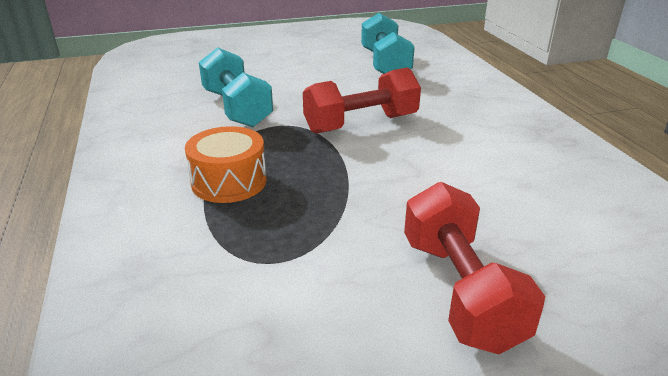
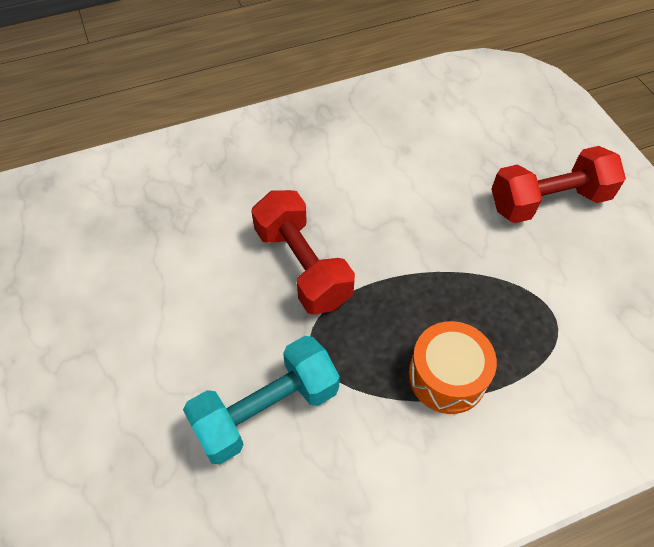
camera: 95 degrees left, 25 degrees up
(385, 64) = (114, 245): turquoise dumbbell -> none

